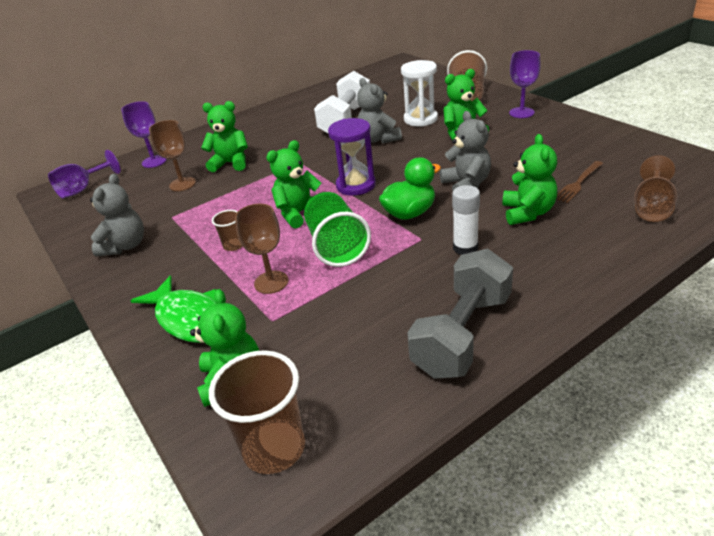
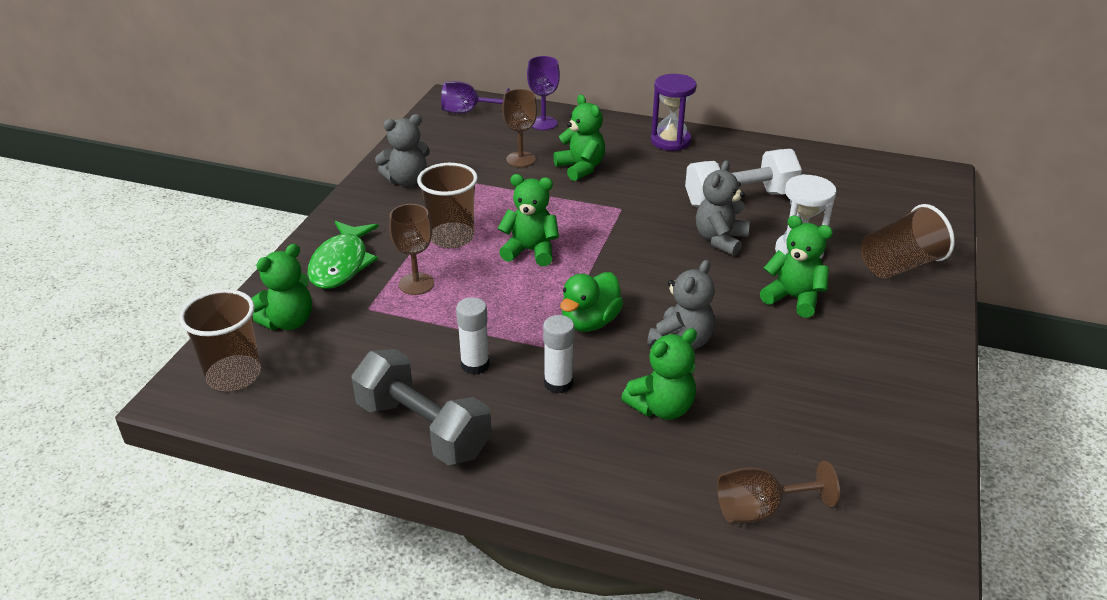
camera: 50 degrees right, 0 degrees up
(234, 245) = (452, 237): brown cup -> brown cup, size x1.96
(336, 246) = (496, 298): green cup -> none
(356, 185) = (611, 264): purple hourglass -> purple hourglass (670, 141)
(407, 281) = (475, 365): none -> white glue stick
(409, 213) = (590, 322): green duck -> green duck turned 105 degrees clockwise
(462, 334) = (423, 428): grey dumbbell -> grey dumbbell turned 45 degrees clockwise
(521, 113) = (903, 327): purple goblet -> none
(578, 183) = (764, 430): brown fork -> none

